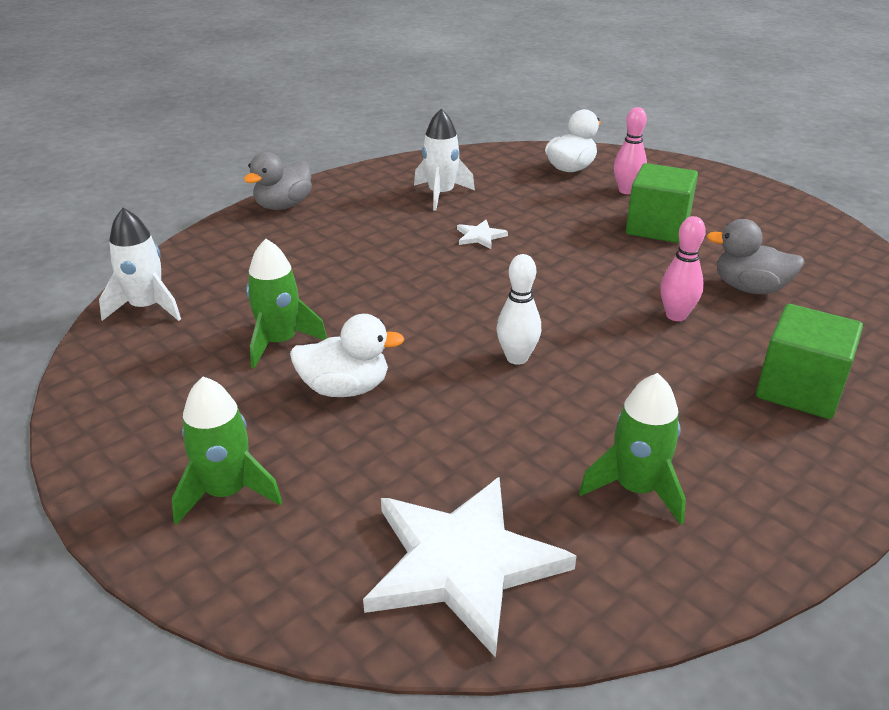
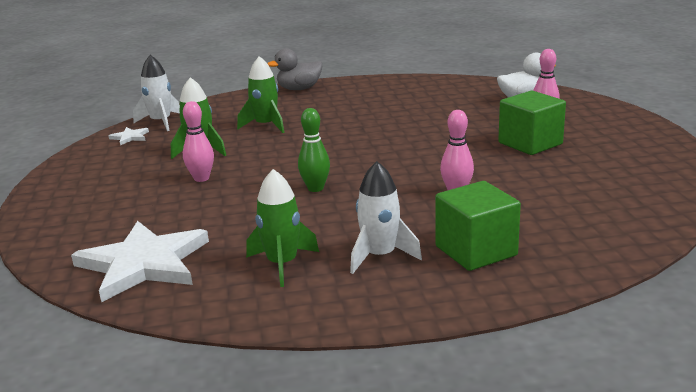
camera: 35 degrees right, 10 degrees down
(226, 493) = (86, 204): green rocket -> green rocket (265, 126)
(345, 388) = (201, 178): white duck -> pink bowling pin
(441, 194) = (404, 99): white rocket -> white rocket (380, 256)
(480, 236) = (393, 125): white star -> white star (130, 137)
(517, 358) = (315, 188): white bowling pin -> green bowling pin
(749, 288) = (541, 191): grey duck -> none

